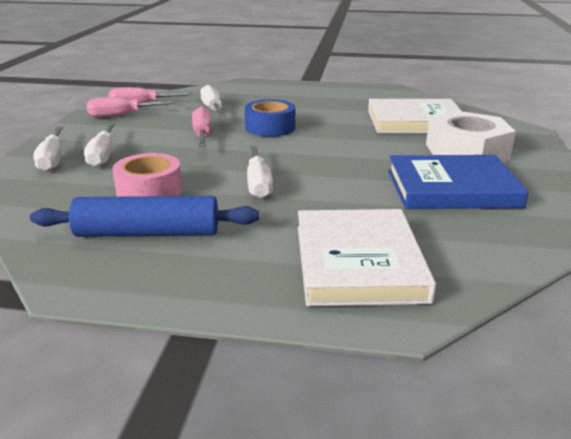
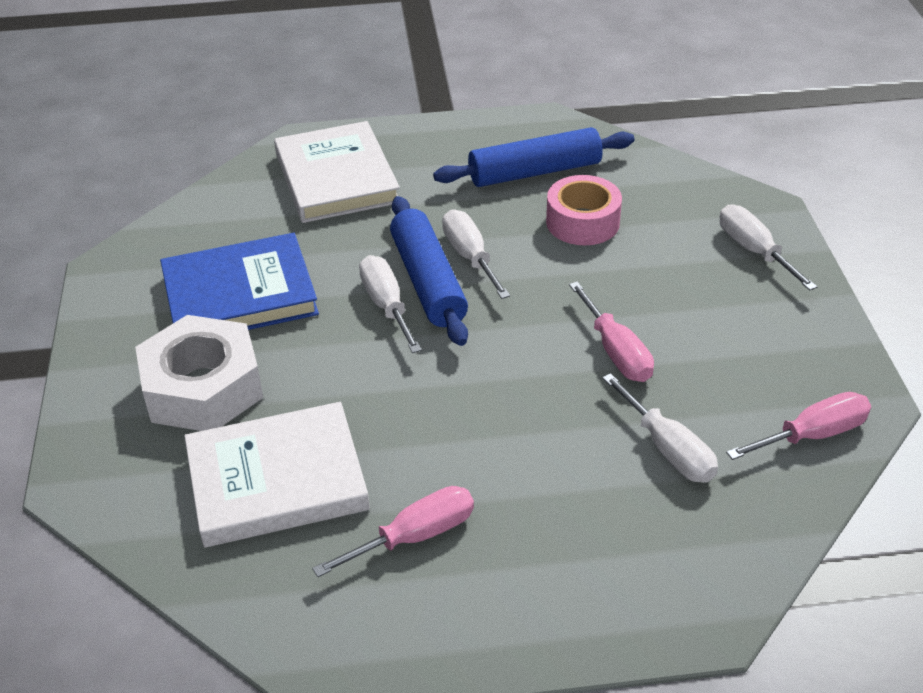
camera: 165 degrees right, 15 degrees up
(102, 155) = (703, 271): white screwdriver -> white screwdriver (386, 305)
(121, 115) = (801, 385): pink screwdriver -> pink screwdriver (415, 536)
(270, 127) = (524, 398): blue tape -> none
(299, 176) = (428, 281): none -> blue rolling pin

